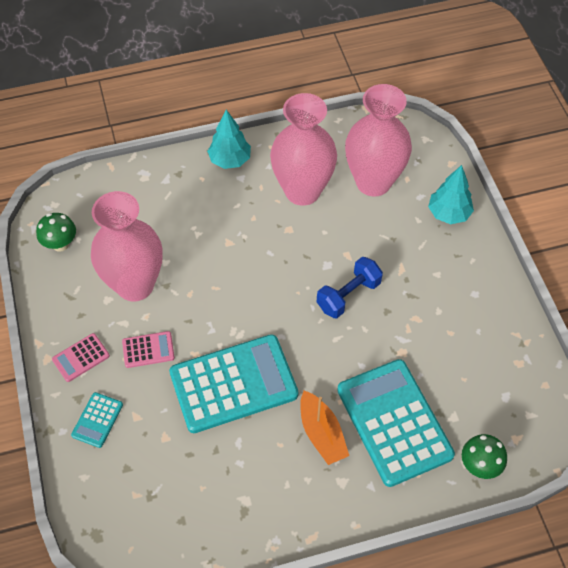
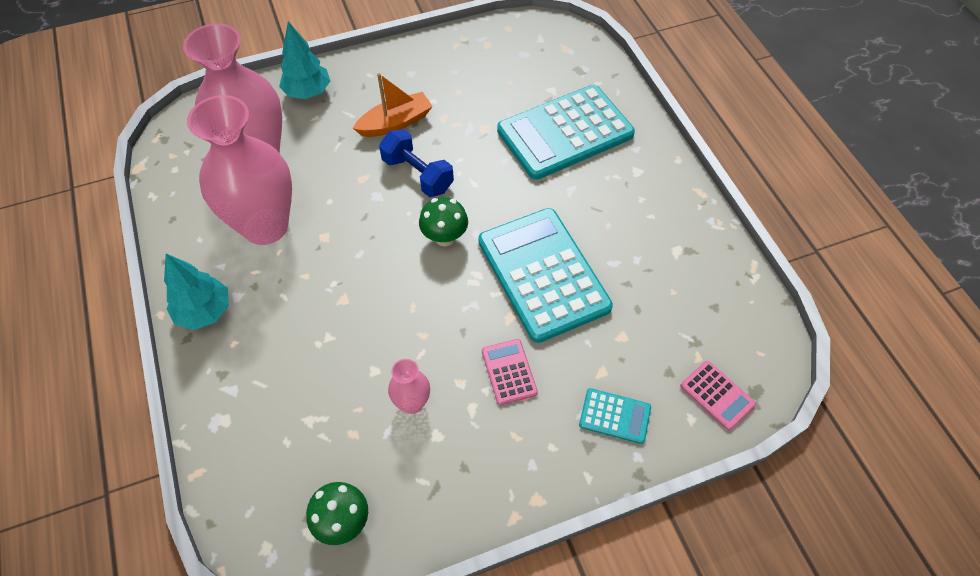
camera: 95 degrees left, 0 degrees up
(81, 358) = (530, 454): pink calculator -> pink calculator (717, 395)
(135, 285) = (412, 403): pink vase -> pink vase, size x0.43
(322, 433) = (589, 190): orange boat -> orange boat (395, 123)
(479, 465) = (597, 72): green mushroom -> green mushroom (445, 237)

